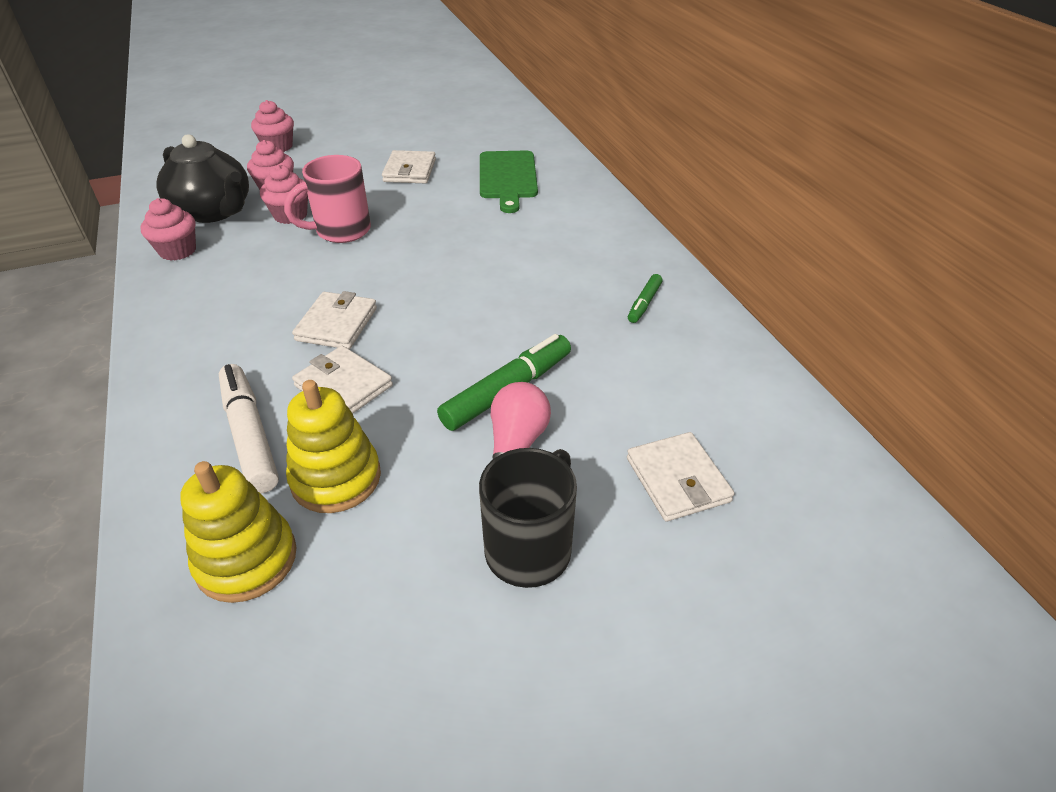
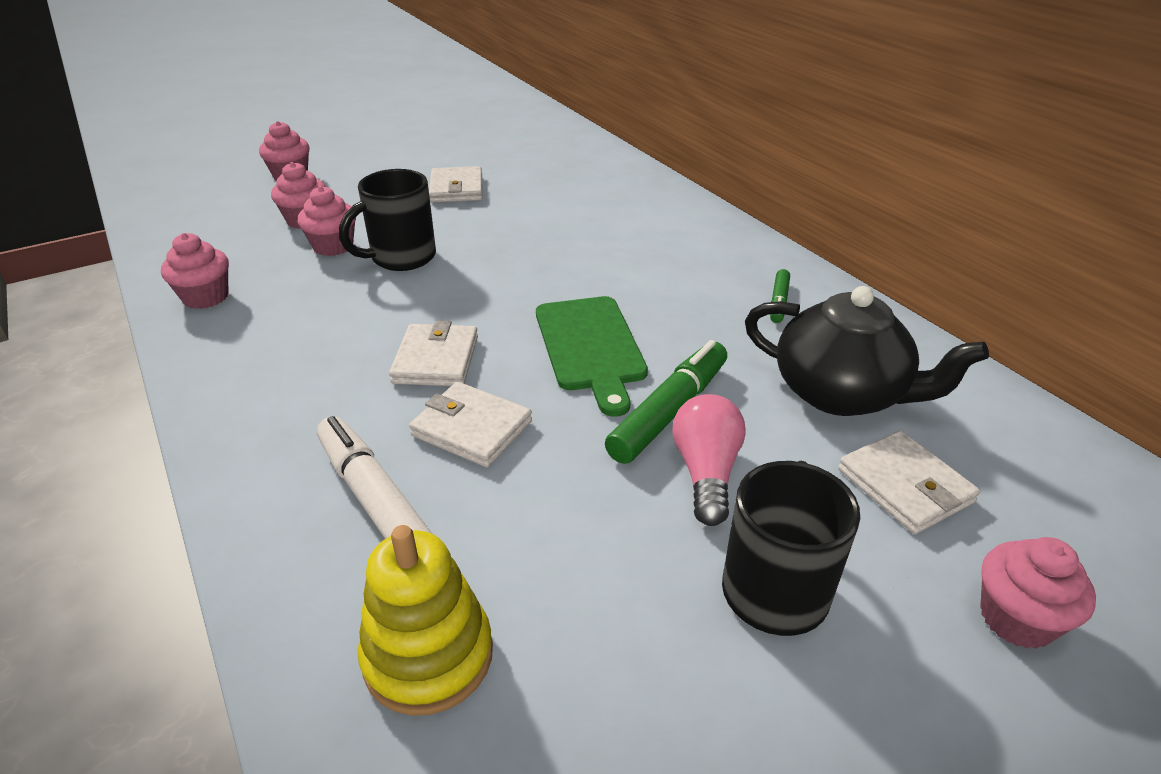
camera: 10 degrees left, 5 degrees down
(214, 211) = (236, 250): black teapot -> black teapot (841, 393)
(336, 478) = (505, 538): yellow stacking toy -> none
(341, 231) = (401, 258): pink mug -> black mug
(507, 178) = (571, 187): green cutting board -> green cutting board (590, 347)
(717, 603) = (1016, 619): none -> pink cupcake

